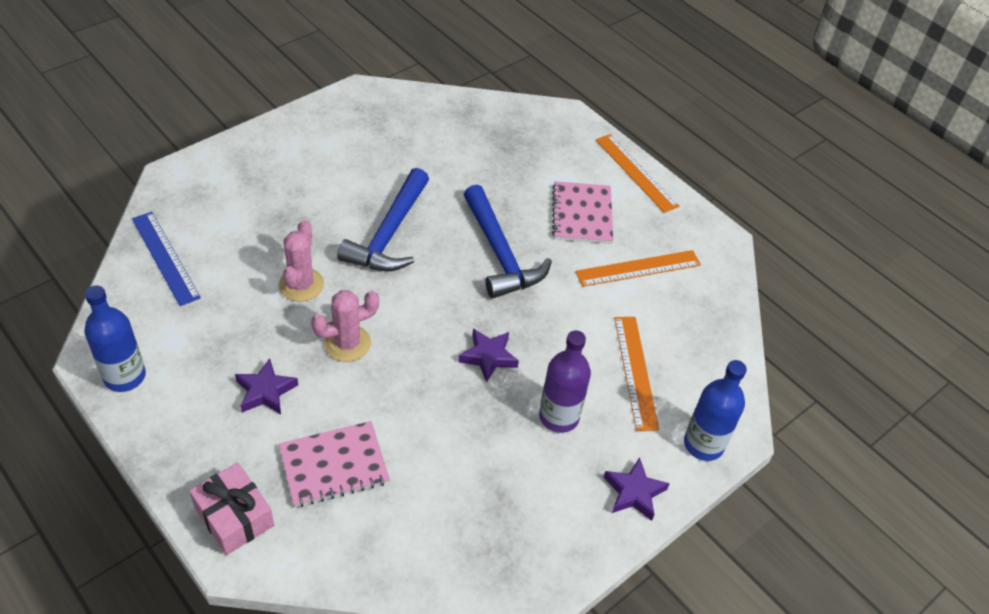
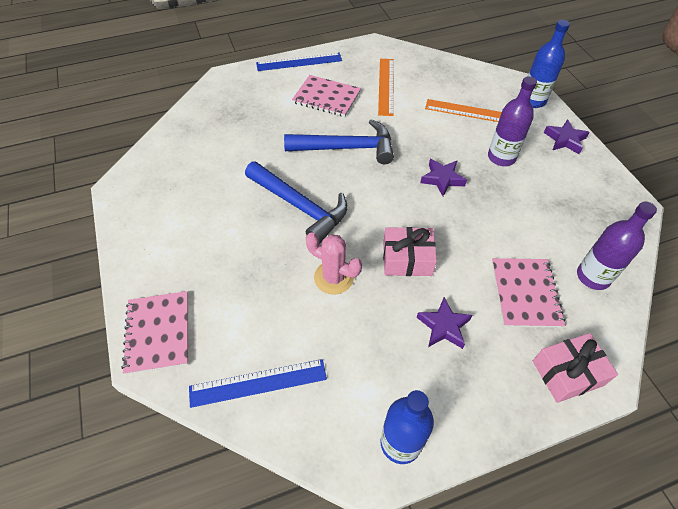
camera: 65 degrees left, 5 degrees up
(200, 175) = (158, 333): none -> pink notebook
(347, 343) = (407, 259): pink cactus -> pink gift
(383, 539) = (593, 276): none -> purple bottle
(636, 172) = (299, 62): orange ruler -> blue ruler

